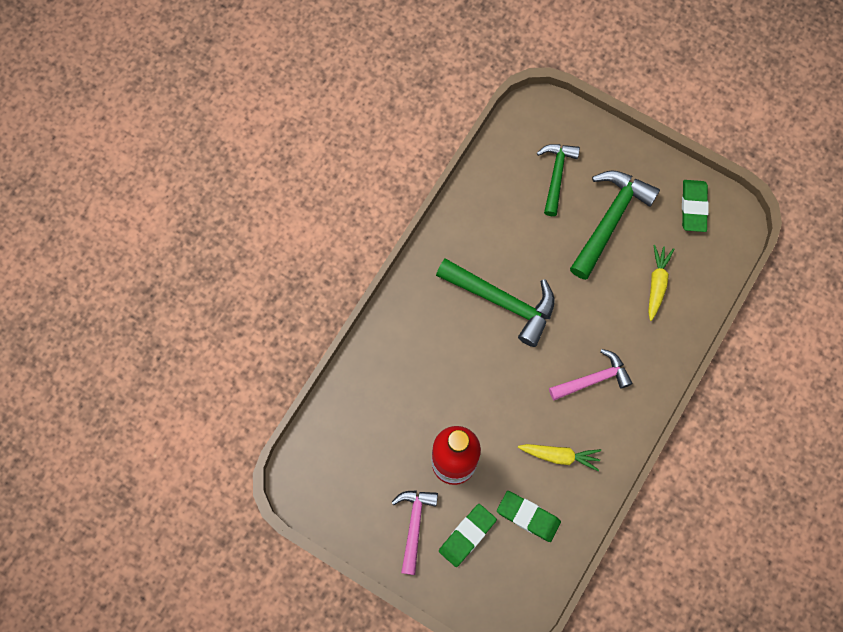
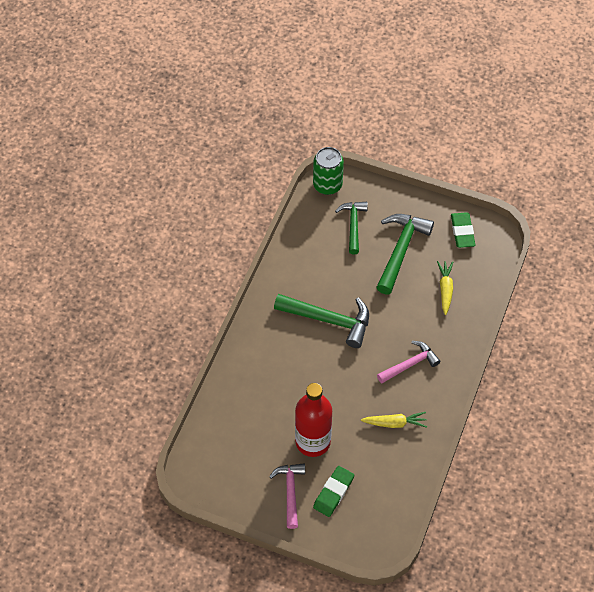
camera: 10 degrees left, 15 degrees down
(528, 516) = (378, 471): green eraser -> none
(533, 114) = (327, 185): none -> green can

